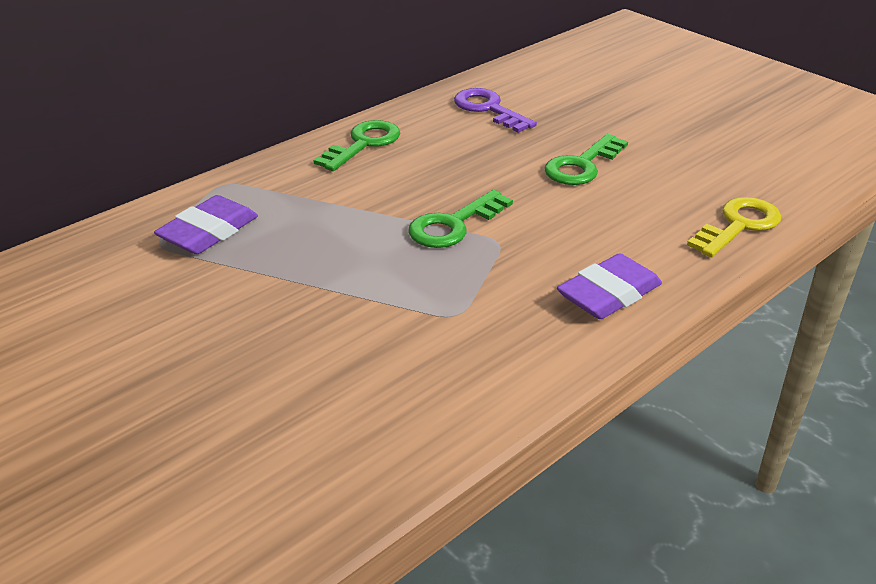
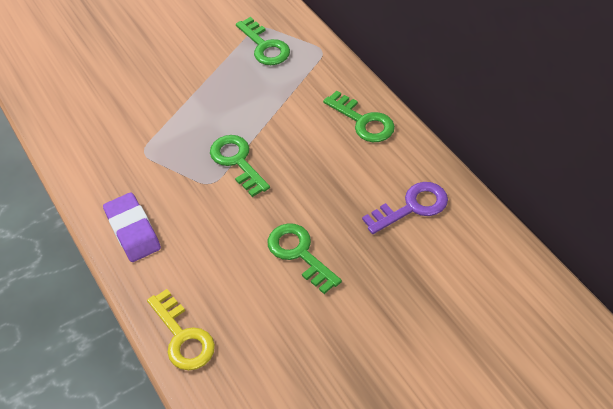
camera: 105 degrees right, 15 degrees up
(208, 232) = (264, 46): purple eraser -> green key

